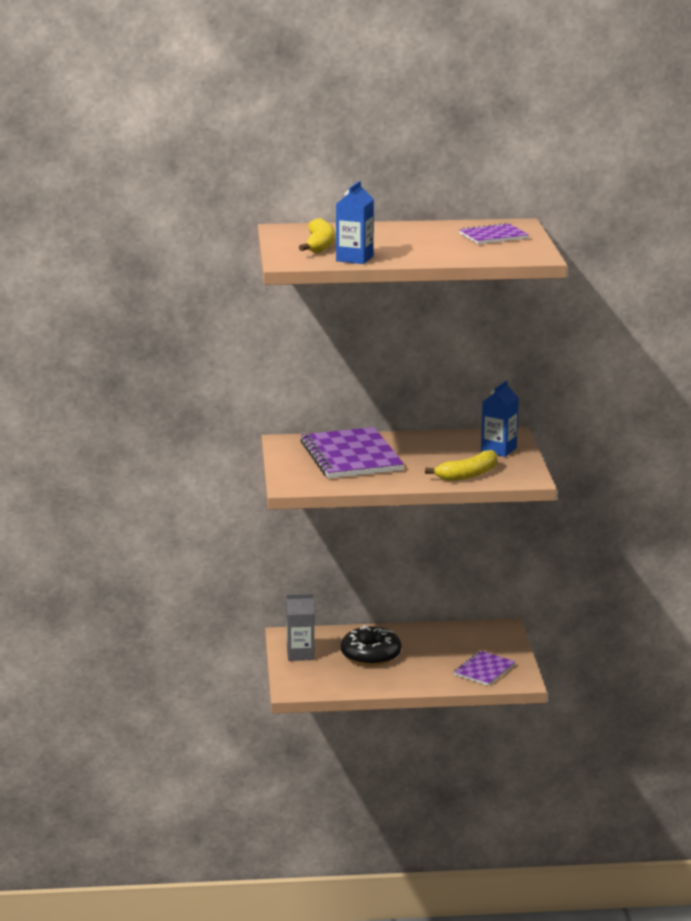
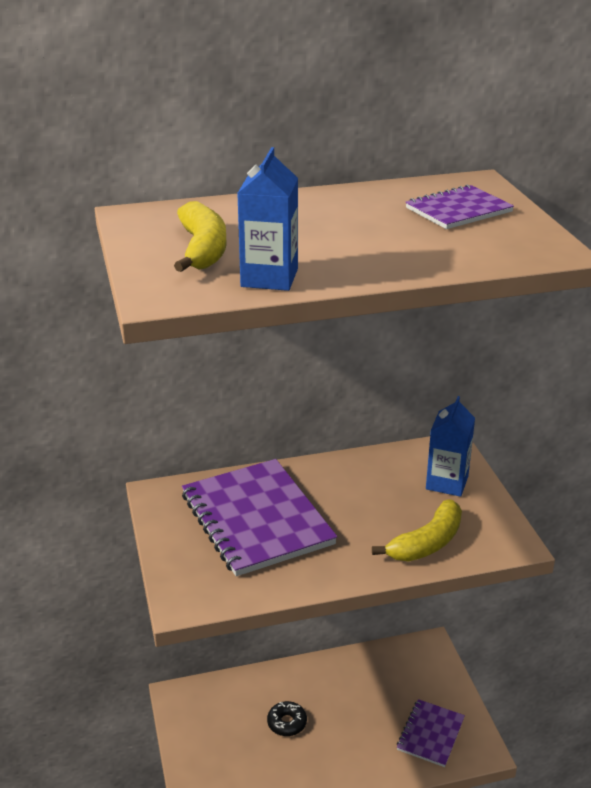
camera: 10 degrees left, 10 degrees up
(300, 654) = (200, 733): grey carton -> none
(370, 655) = (287, 723): black donut -> black donut, size x0.53

